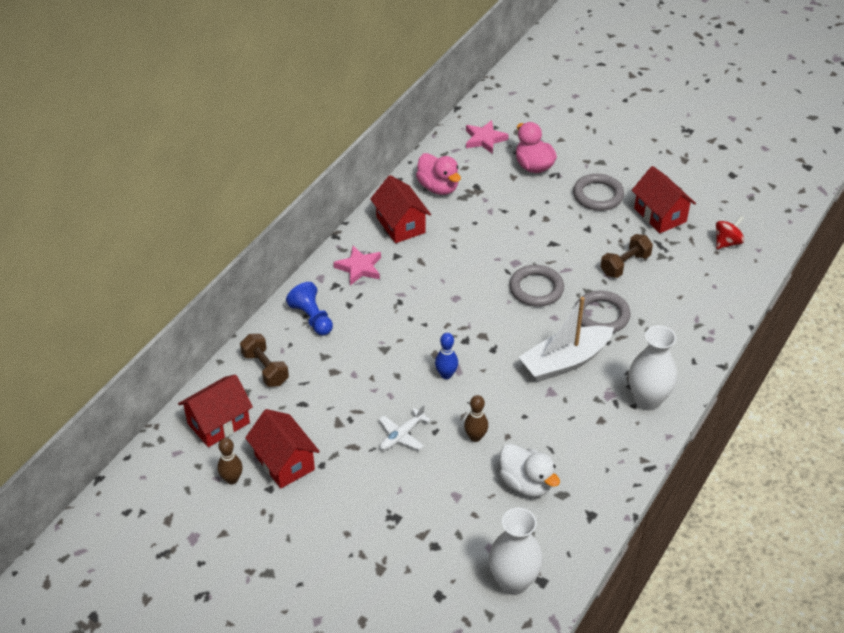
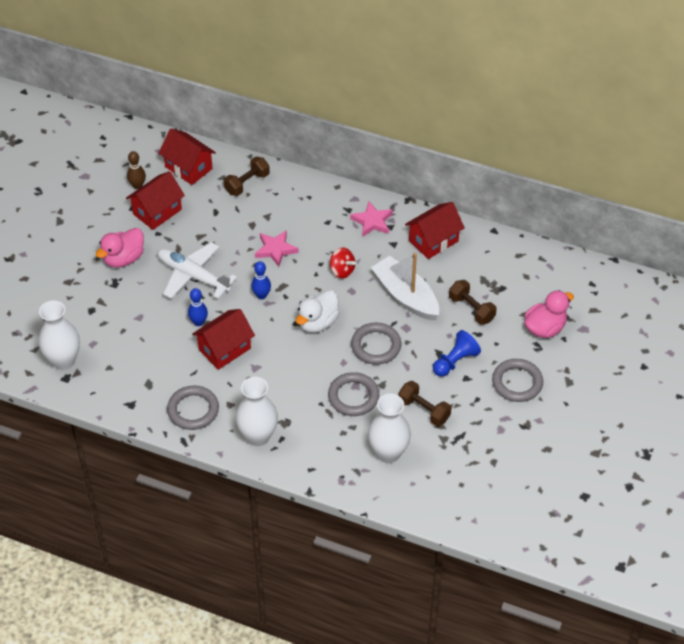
camera: 80 degrees right, 5 degrees up
(312, 318) = (307, 201): blue pawn -> blue pawn (455, 361)
(402, 435) = (193, 276): white plane -> white plane, size x1.79
(438, 187) = (491, 260): pink duck -> pink duck (123, 259)
(475, 437) = (198, 322): brown bowling pin -> blue bowling pin
(484, 139) = (573, 286): pink star -> pink star (275, 249)
(500, 211) = (471, 309): none -> brown dumbbell
(526, 483) = (156, 359): white duck -> white duck (318, 322)
(565, 361) = (291, 374): white boat -> white boat (405, 296)
(605, 454) = (193, 410): none -> grey ring
(660, 215) = (502, 435): red house -> red house (224, 349)
(676, 298) = (388, 453): none -> white vase
(727, 242) = (477, 493): red spinning top -> red spinning top (342, 270)

